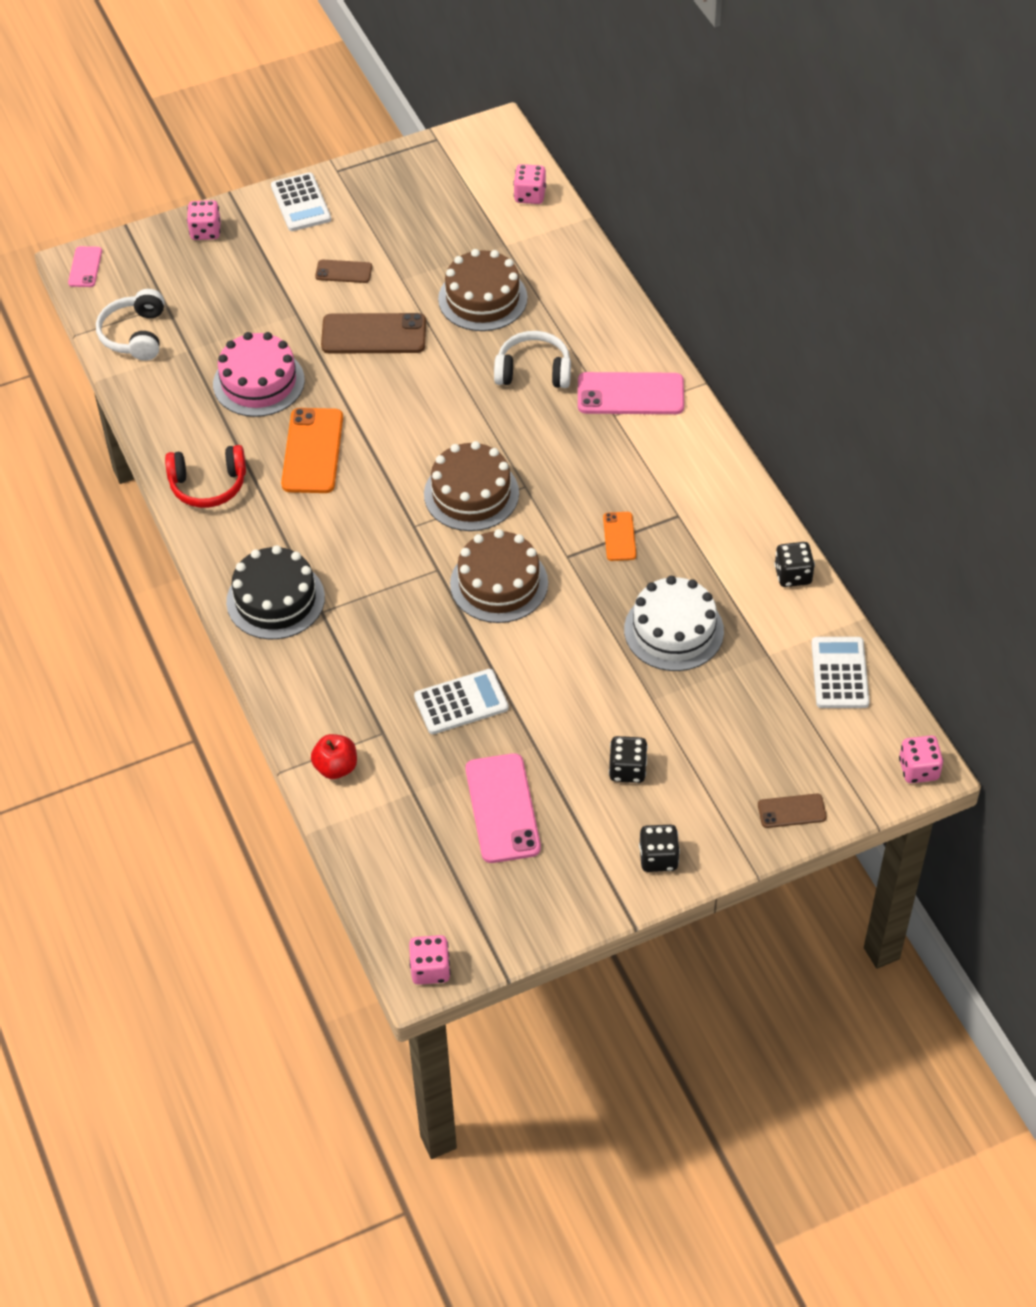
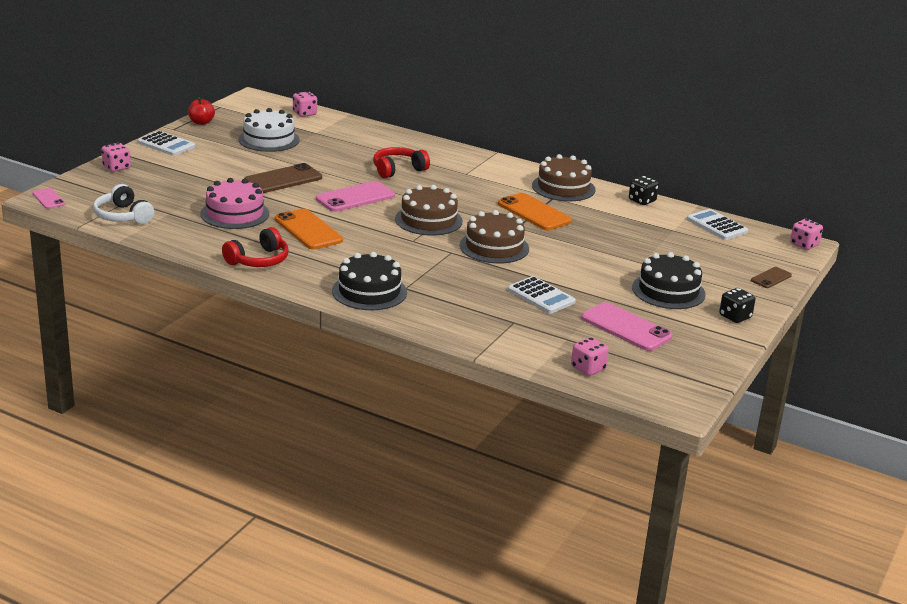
camera: 40 degrees left, 25 degrees down
(336, 767) = (506, 344): red apple -> red apple (201, 122)
(343, 272) = (230, 162): brown phone -> none
(430, 969) = (685, 404): pink dice -> pink dice (588, 368)
(461, 702) = (541, 296): white calculator -> white calculator turned 105 degrees clockwise
(482, 298) = (330, 152): brown cake -> brown cake (563, 187)
(533, 371) = (398, 170): white headphones -> red headphones
(619, 536) = (534, 212): orange phone -> orange phone, size x1.85
(627, 769) = (668, 291): black dice -> black cake
(630, 394) = (464, 164): pink phone -> pink phone (355, 197)
(673, 630) = (613, 236): white cake -> white cake (269, 139)

